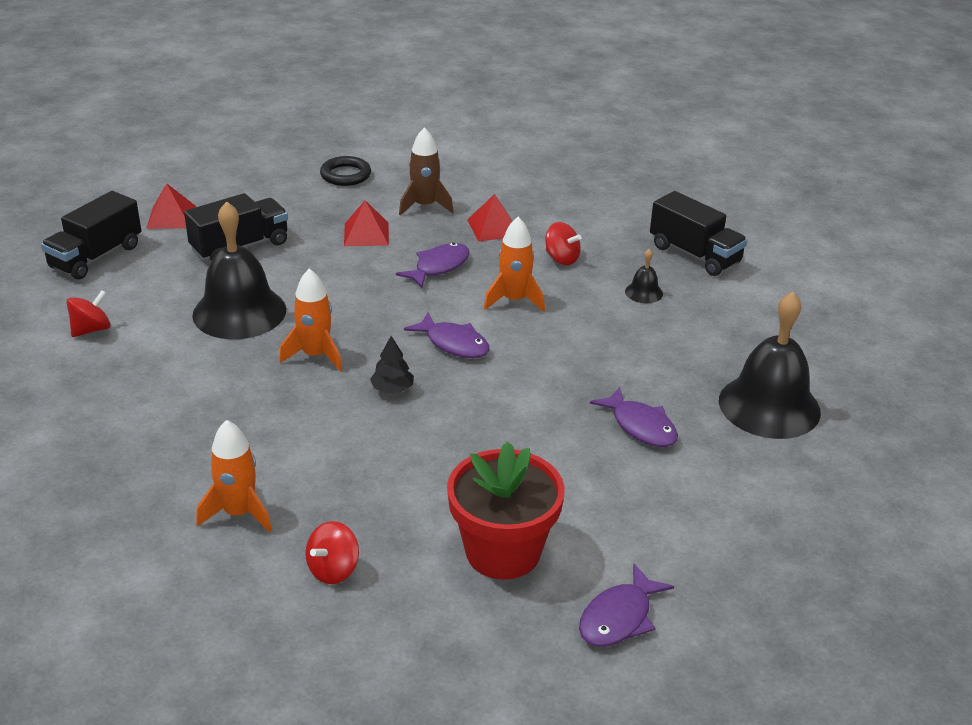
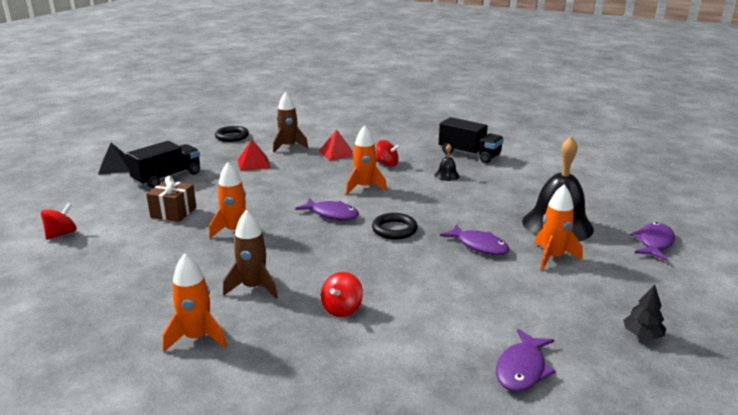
camera: 10 degrees left, 10 degrees down
(96, 257) = (62, 192): black truck -> none
(171, 217) = (115, 167): red pyramid -> black pyramid
(239, 312) = (173, 212): black bell -> brown gift
(321, 450) = (253, 287): none -> brown rocket
(333, 569) = (285, 367): red spinning top -> red spinning top (342, 309)
(392, 389) = (297, 244): black tree -> black tree (642, 335)
(439, 267) = (308, 175): purple fish -> purple fish (654, 243)
(503, 551) = (414, 336): red flower pot -> none
(532, 382) = (394, 229): none -> black ring
(735, 460) = (552, 257): none -> orange rocket

